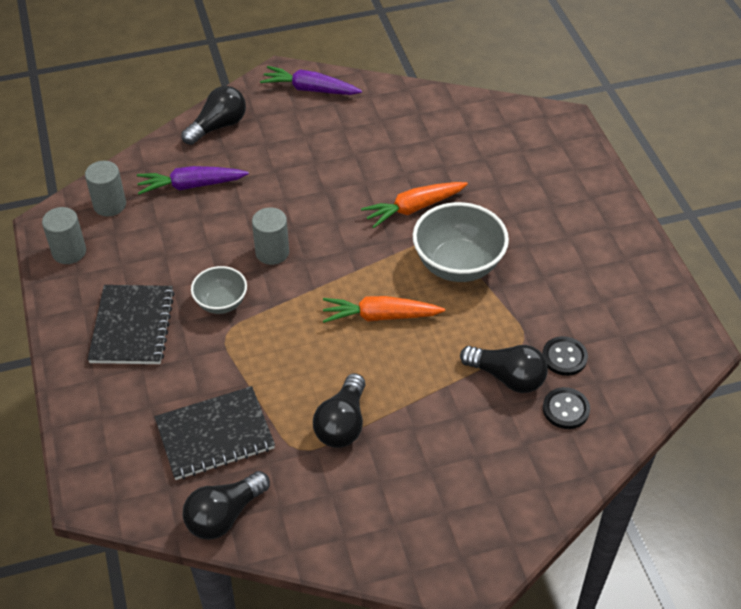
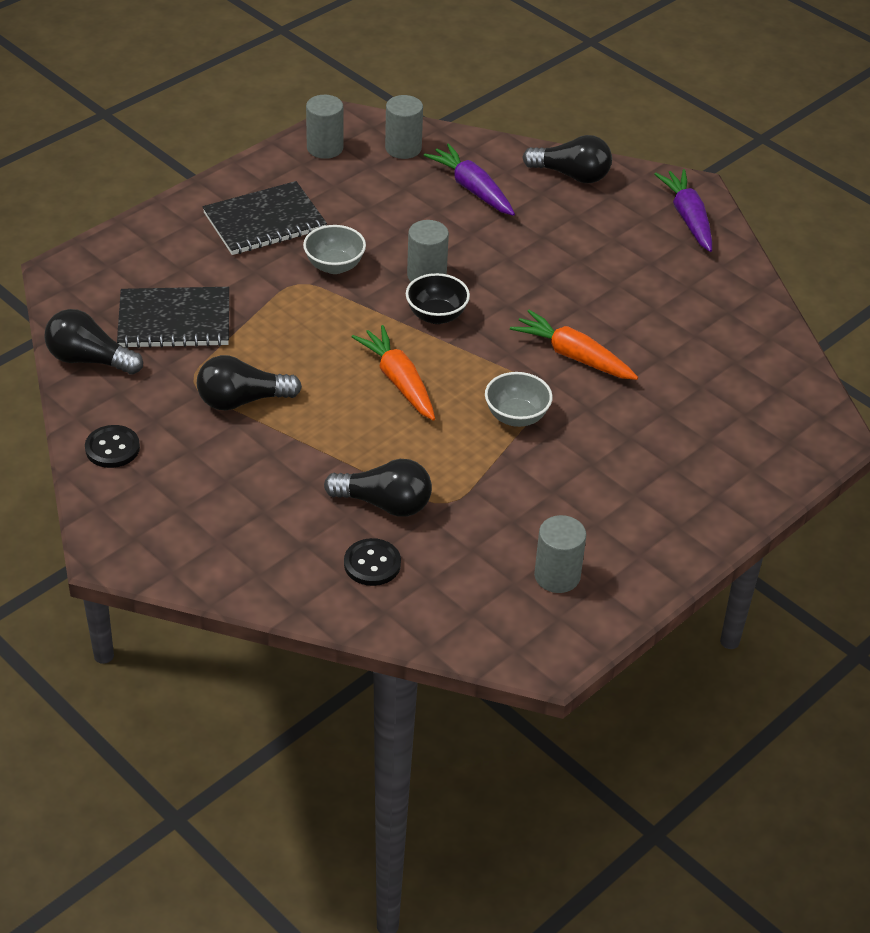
camera: 60 degrees right, 5 degrees down
(215, 435) = (174, 321): black notebook -> black notebook turned 45 degrees counterclockwise
(321, 265) = (436, 315): none -> black bowl
(458, 265) = (516, 416): grey bowl -> grey bowl, size x0.58
(507, 377) = (384, 503): black light bulb -> black light bulb turned 75 degrees counterclockwise
(564, 357) = (445, 542): black button -> black button (112, 448)
(626, 309) = (557, 576): none -> grey cylinder

